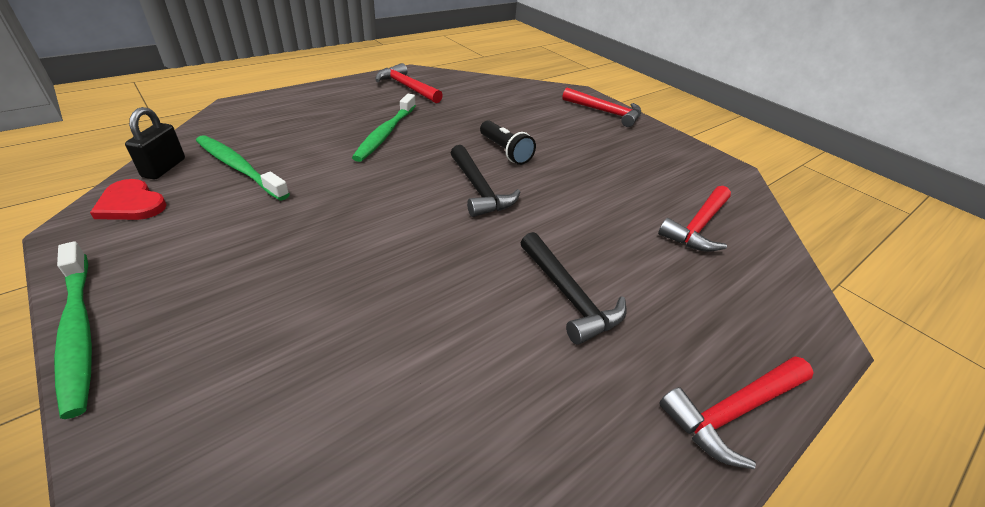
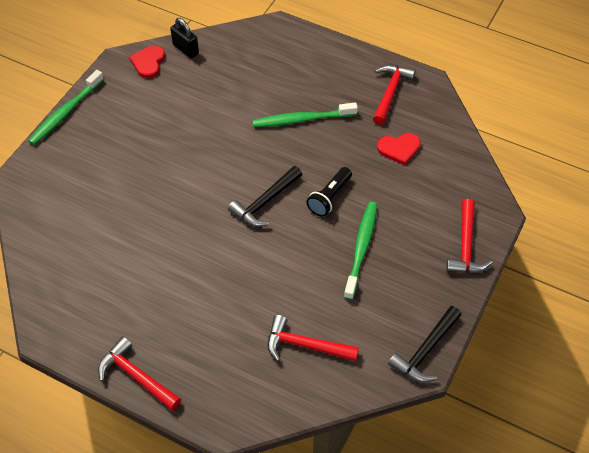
camera: 70 degrees right, 15 degrees up
(164, 168) = (186, 49): black padlock -> black padlock turned 60 degrees clockwise
(239, 168) = (207, 78): green toothbrush -> green toothbrush (361, 249)
(476, 104) = (399, 149): none -> red heart
(569, 296) = (184, 284): black hammer -> black hammer (425, 351)

